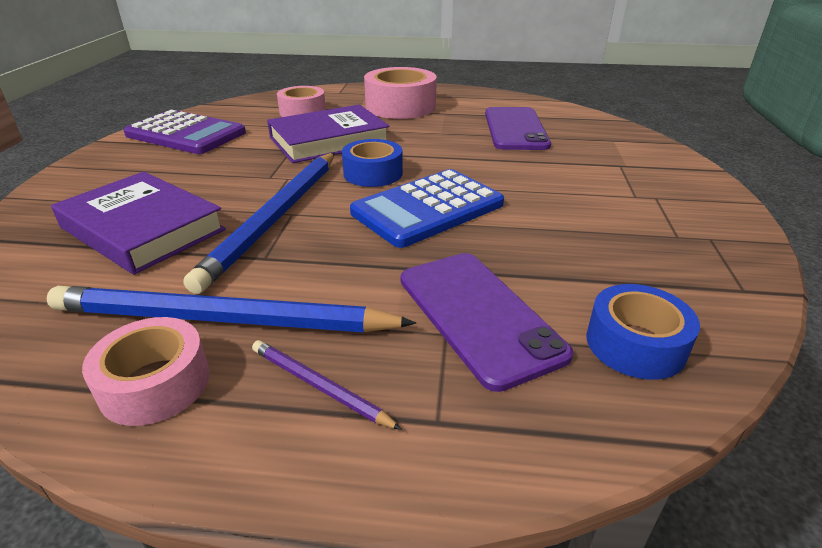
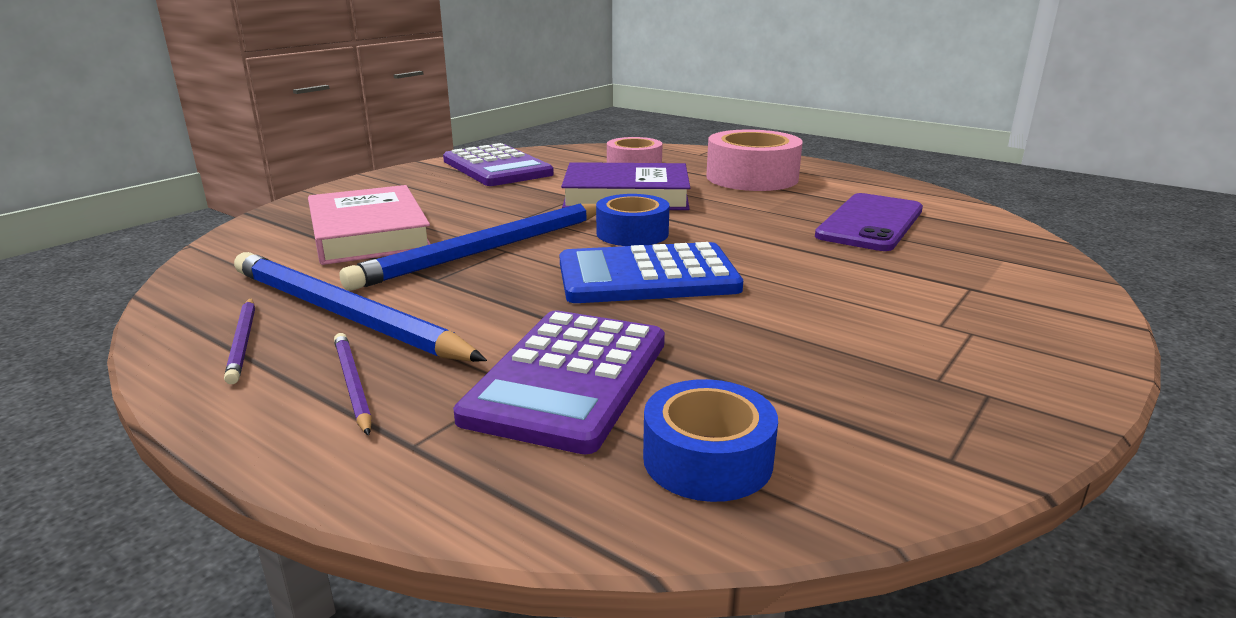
camera: 30 degrees right, 10 degrees down
(143, 229) = (369, 234): purple book -> pink book
(155, 383) = (243, 342): pink tape -> purple pencil
(478, 315) = (568, 379): purple phone -> purple calculator

